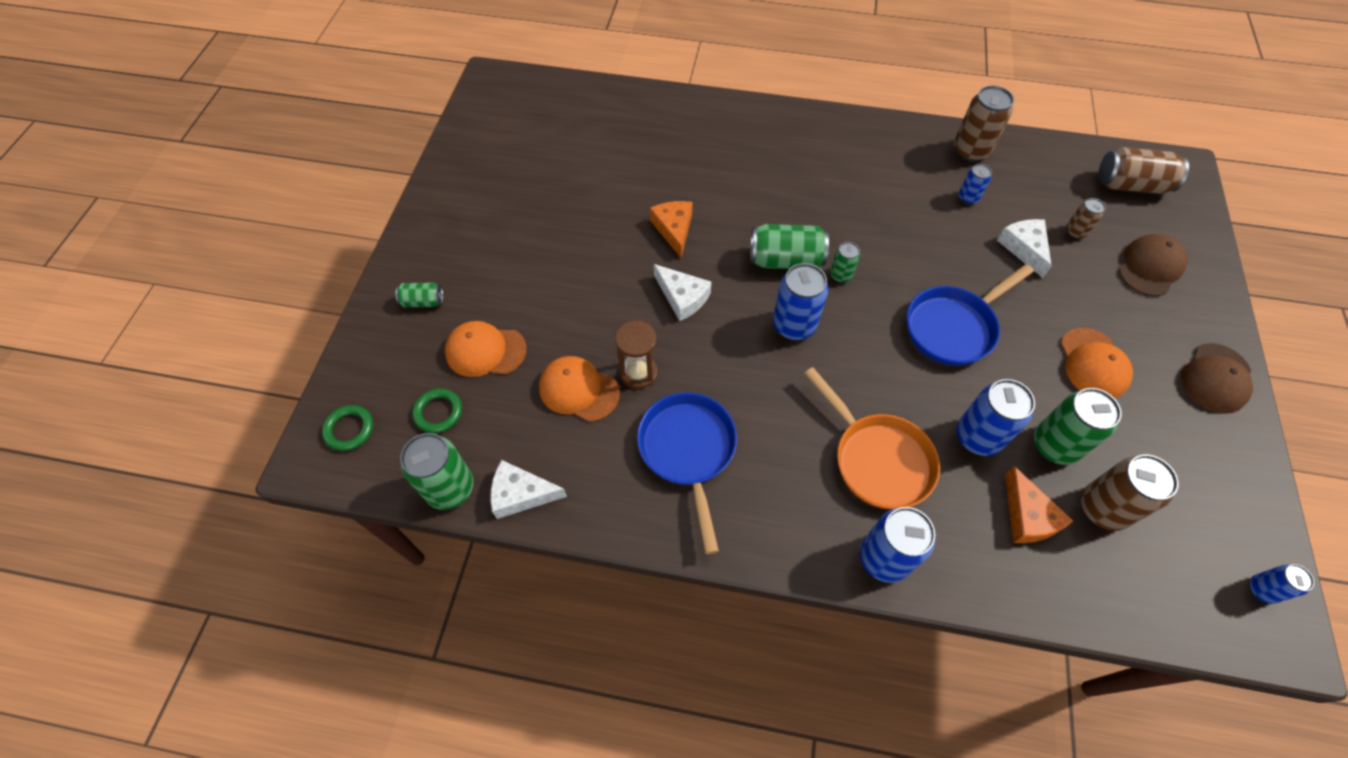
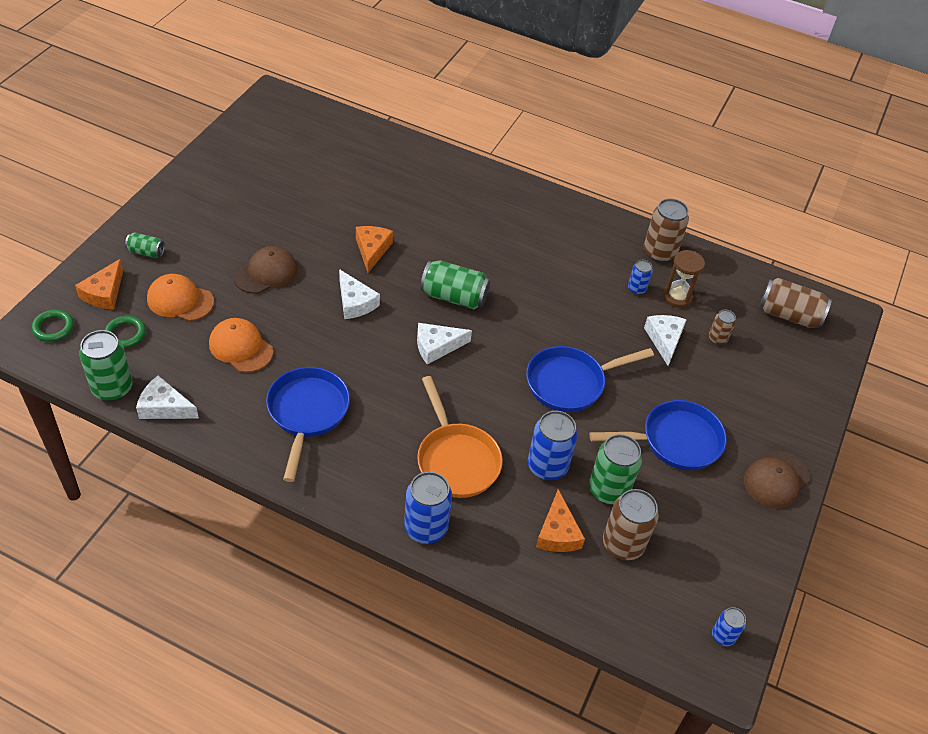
camera: 10 degrees right, 10 degrees down
(393, 367) = (104, 293): none -> orange cheese
(638, 372) = (294, 347): brown hourglass -> brown hourglass (677, 297)
(794, 325) = (437, 346): blue can -> white cheese
(840, 275) = (495, 319): green can -> none
(1093, 364) = (675, 441): orange cap -> blue pan
(1150, 267) = (768, 382): brown cap -> brown cap (266, 273)

